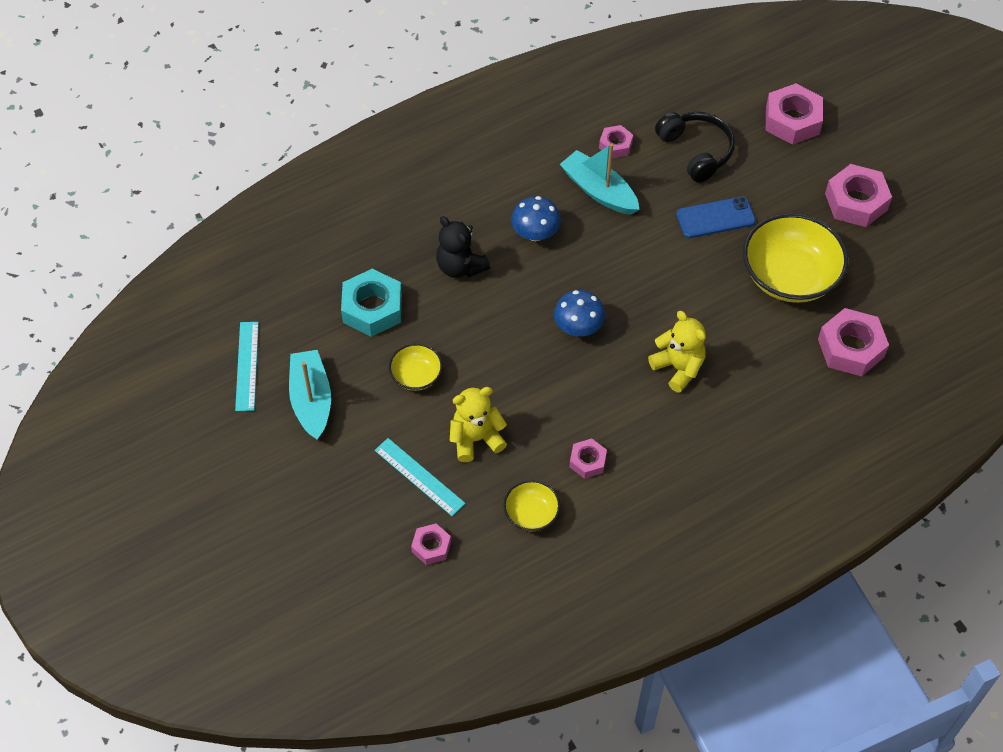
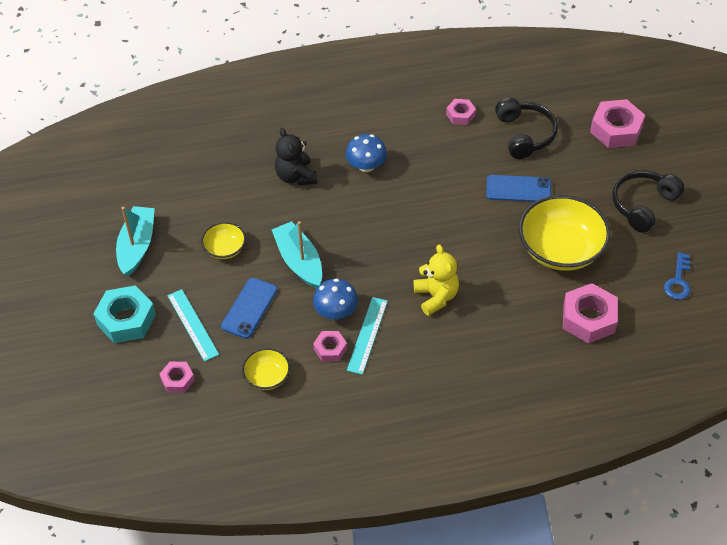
camera: 20 degrees right, 5 degrees down
(247, 366) = (101, 208): turquoise ruler -> turquoise ruler (367, 335)
(372, 308) = (214, 190): turquoise nut -> turquoise nut (126, 319)
(476, 439) = (249, 308): yellow teddy bear -> blue phone
(578, 327) = (369, 245): blue mushroom -> blue mushroom (336, 312)
(599, 191) = (432, 146): turquoise boat -> turquoise boat (299, 261)
(856, 202) = (643, 205): pink nut -> black headphones
(926, 280) = (678, 281): none -> blue key

